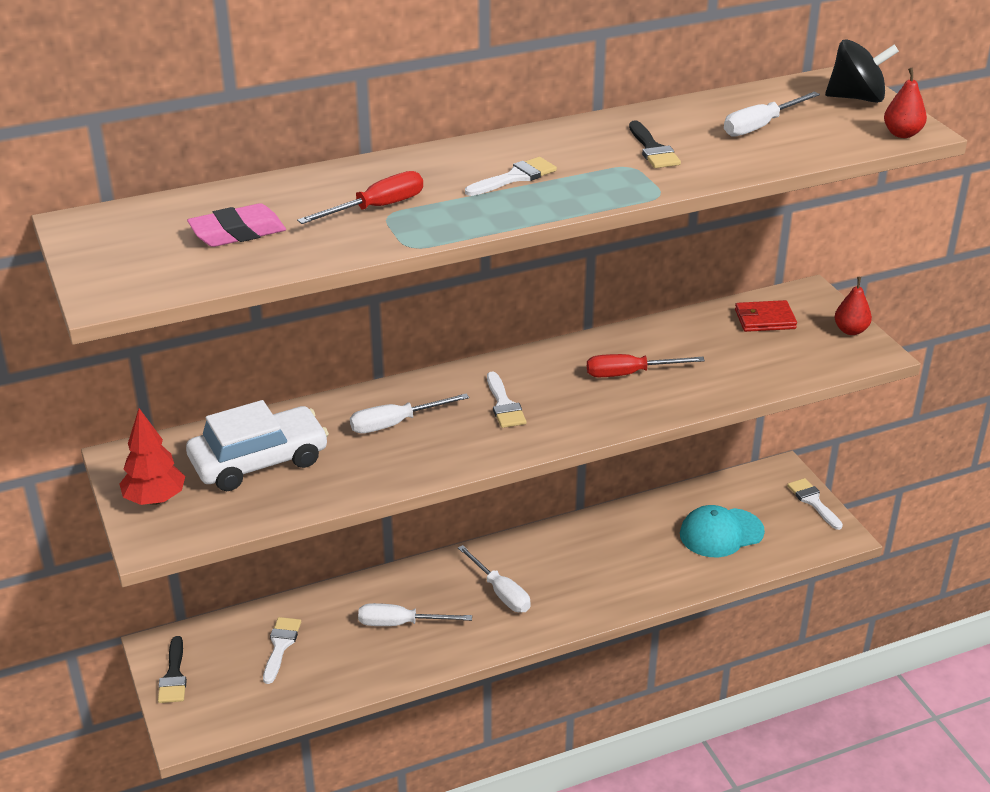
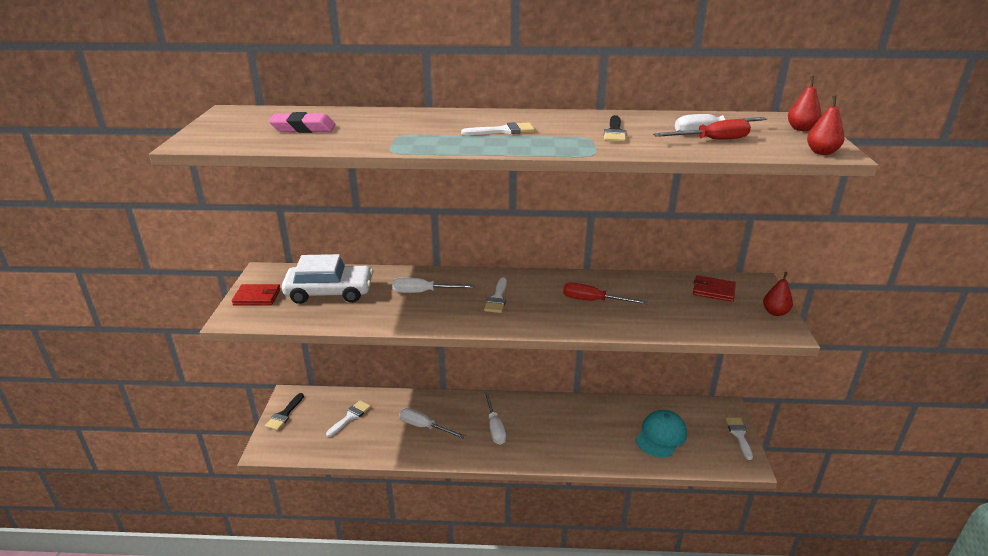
camera: 25 degrees right, 5 degrees down
(155, 499) = (257, 297): red tree -> red wallet
(377, 208) = (398, 131): red screwdriver -> red screwdriver (712, 140)
(721, 533) = (661, 436): turquoise cap -> turquoise cap turned 120 degrees clockwise
(857, 98) = (801, 129): black spinning top -> red pear

